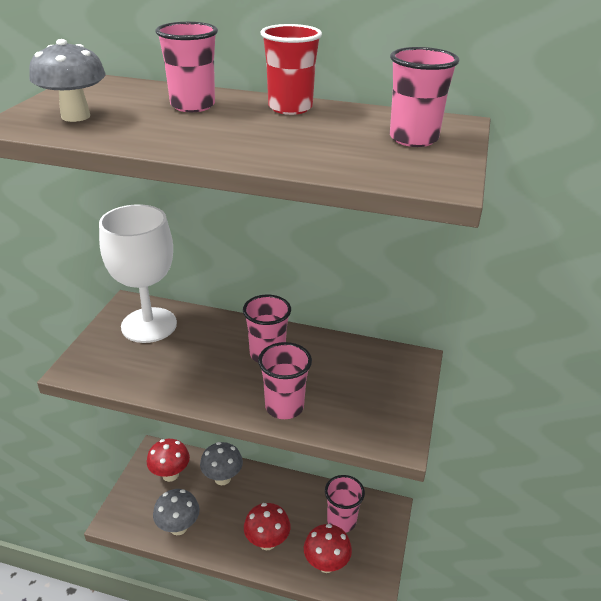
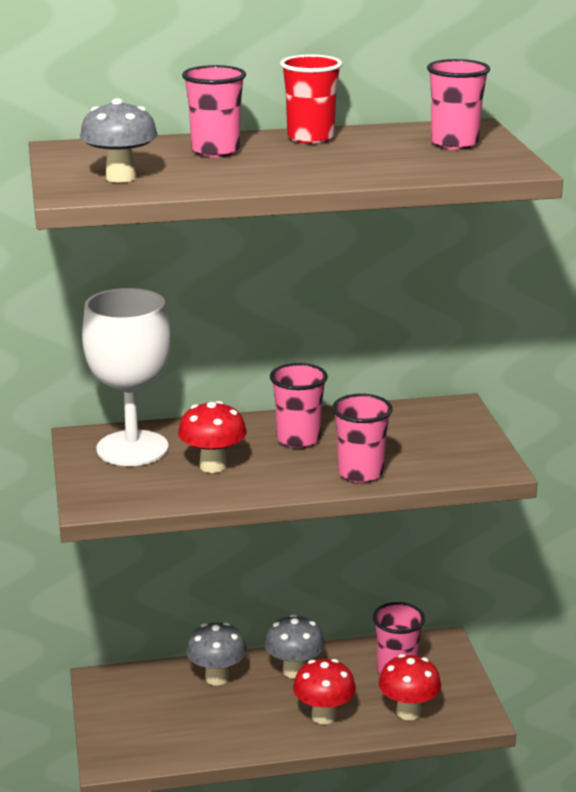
camera: 25 degrees left, 10 degrees down
(170, 474) = (144, 695): red mushroom -> red mushroom (213, 466)
(178, 527) = (201, 739): grey mushroom -> grey mushroom (294, 671)

